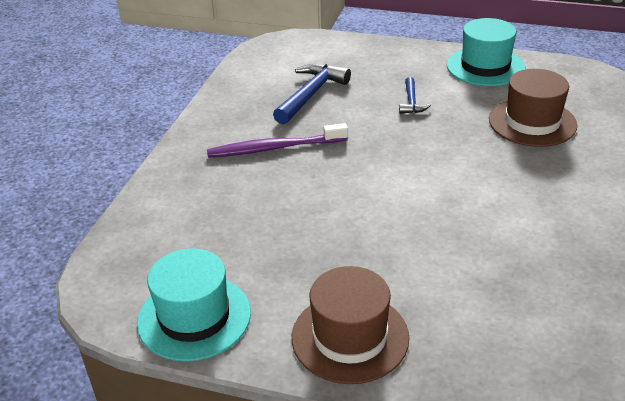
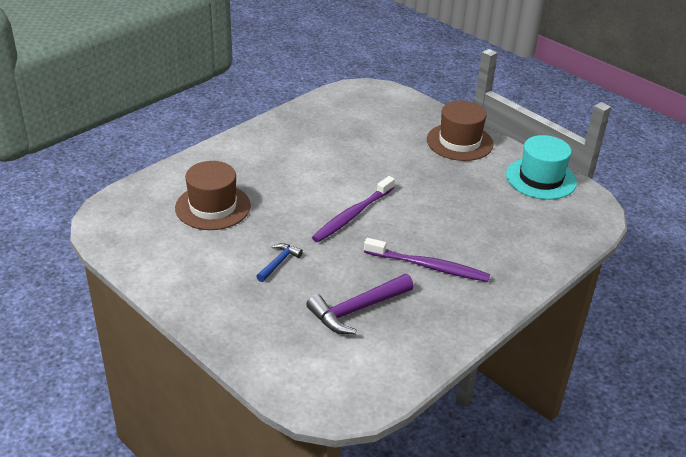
camera: 155 degrees left, 0 degrees up
(311, 94) = (357, 309): blue hammer -> purple hammer
(392, 167) = (352, 215): none -> purple toothbrush
(485, 66) = (171, 272): turquoise hat -> none

